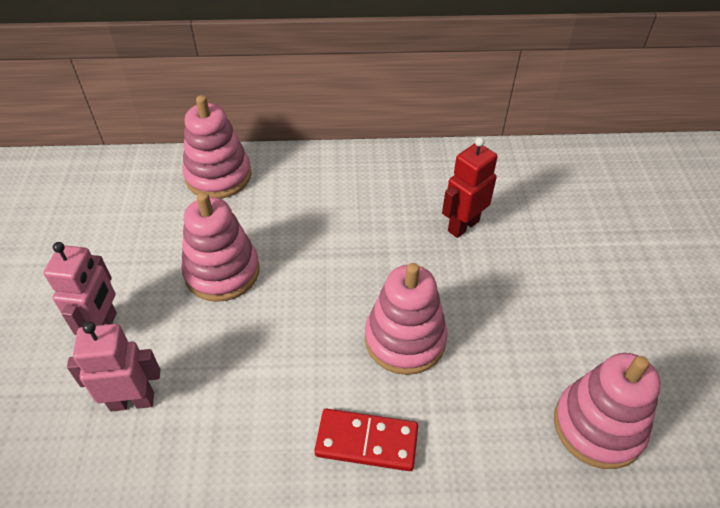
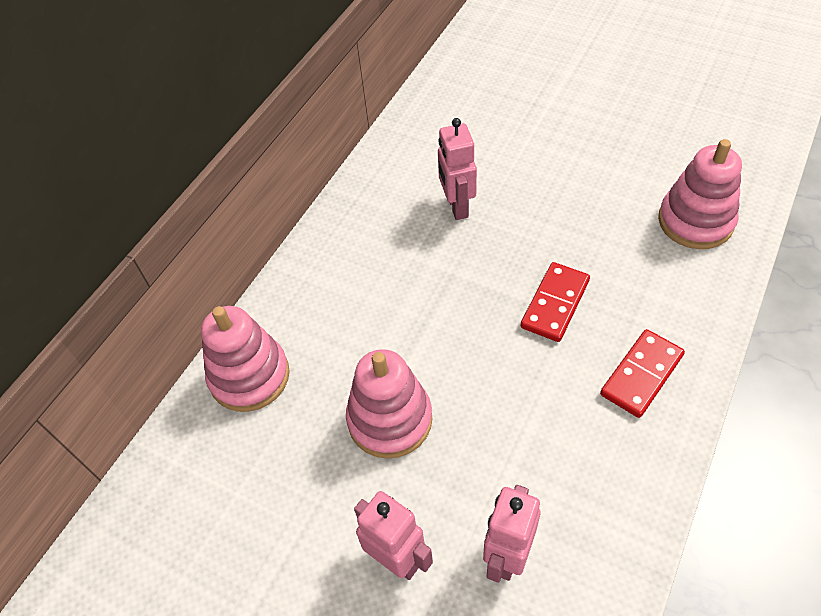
camera: 55 degrees left, 5 degrees up
(405, 339) = (555, 304): pink stacking toy -> red domino
(463, 226) = (457, 207): red robot -> pink robot

